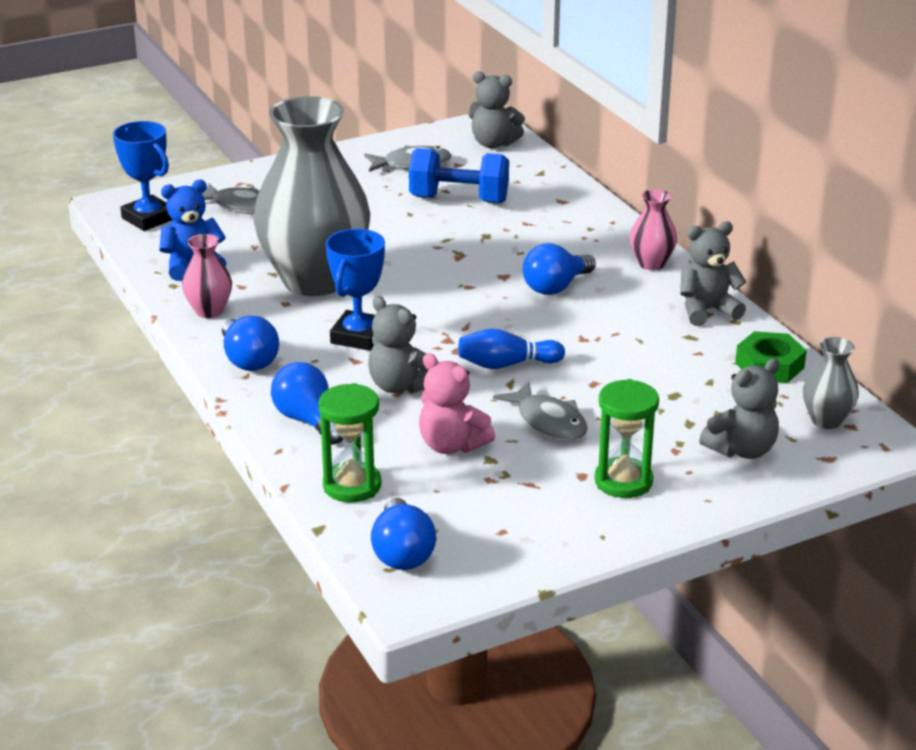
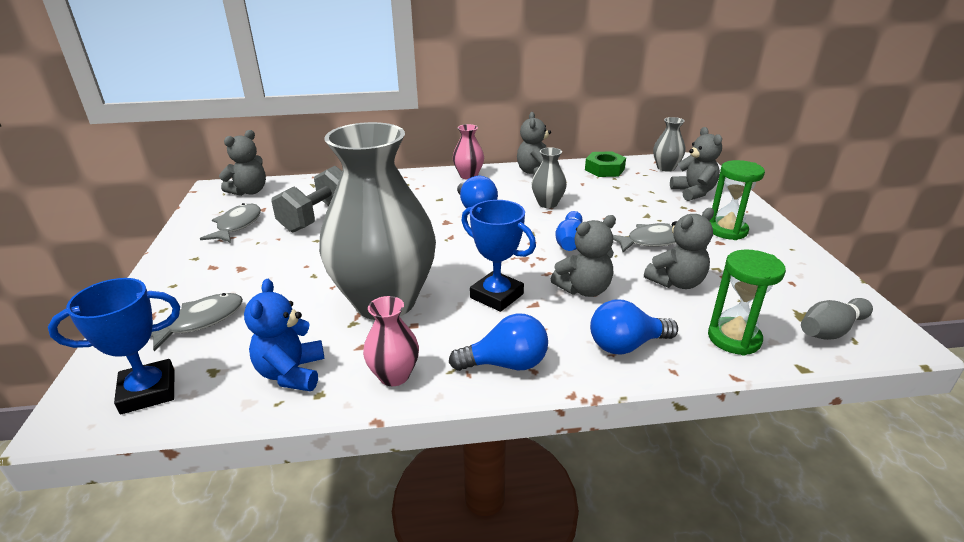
camera: 70 degrees left, 0 degrees up
(402, 553) = (831, 330): blue light bulb -> grey bowling pin
(451, 445) = (676, 282): pink teddy bear -> grey teddy bear
(459, 200) = (318, 218): blue dumbbell -> grey dumbbell
(606, 334) = (547, 204): none -> grey vase

